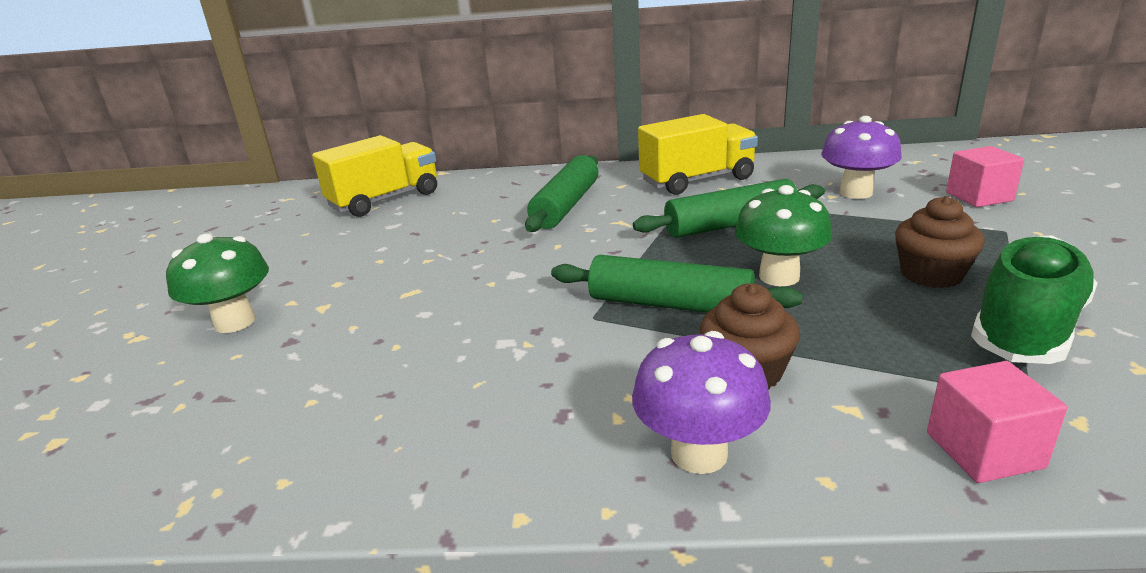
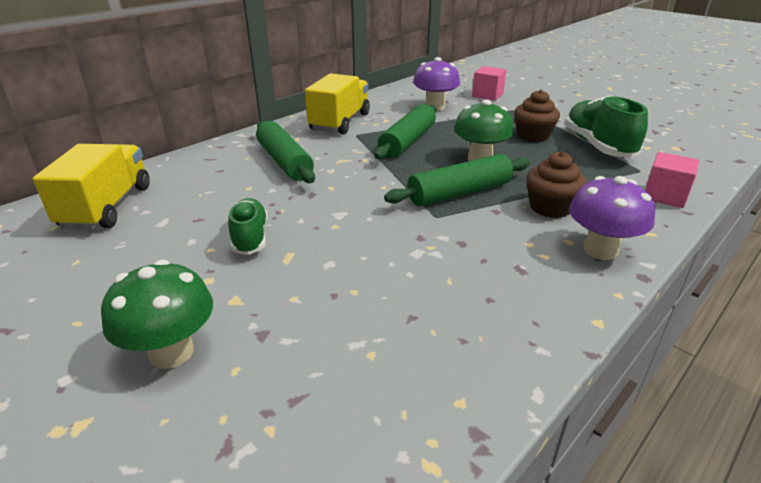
camera: 50 degrees left, 5 degrees up
(417, 263) = (250, 237): none -> green shoe

